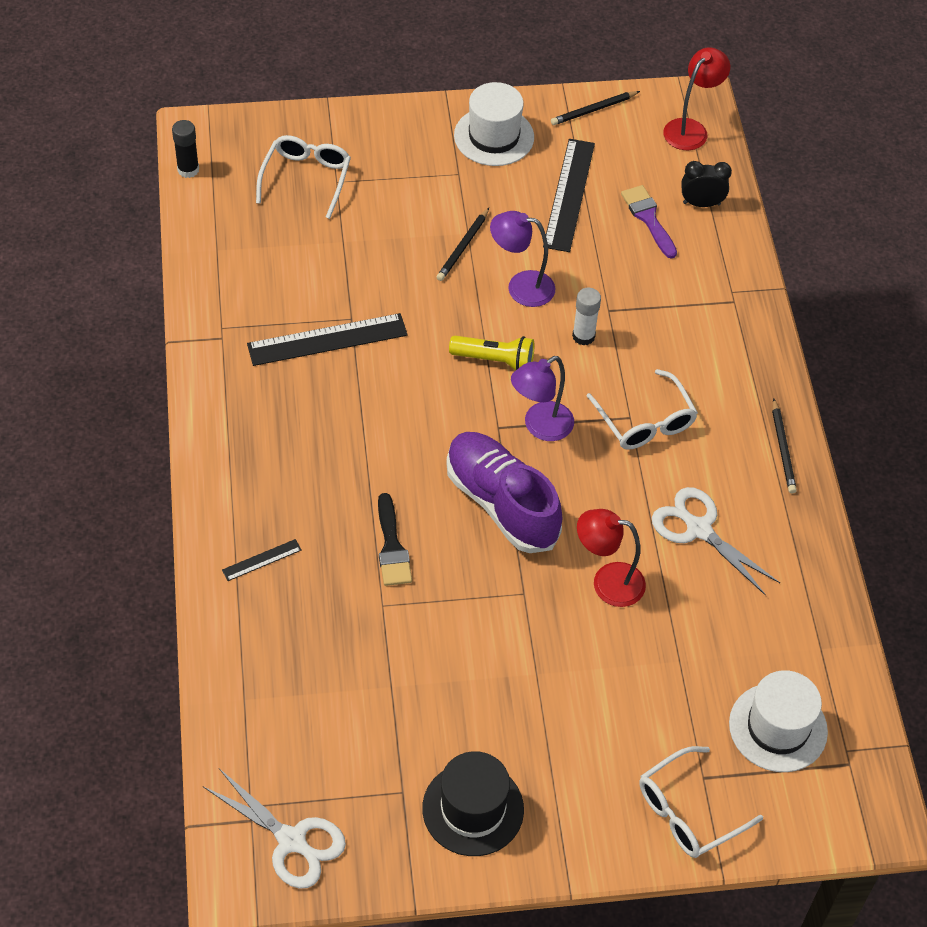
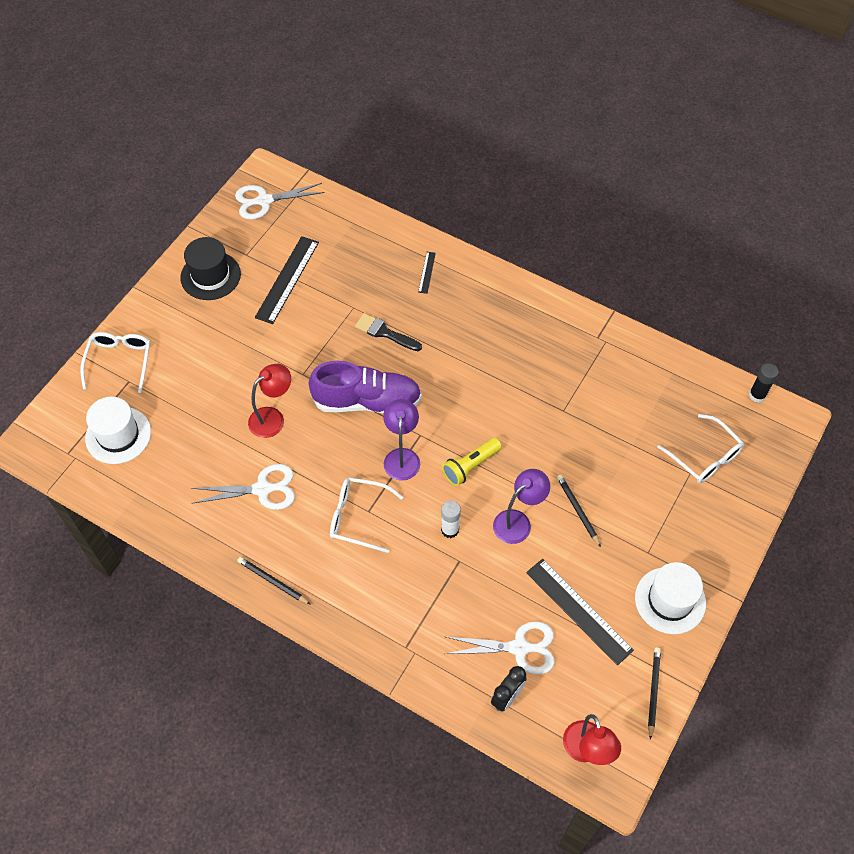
camera: 130 degrees right, 5 degrees up
(327, 340) = (555, 388): black ruler -> black ruler (287, 279)
(648, 218) = (519, 648): purple brush -> white scissors

